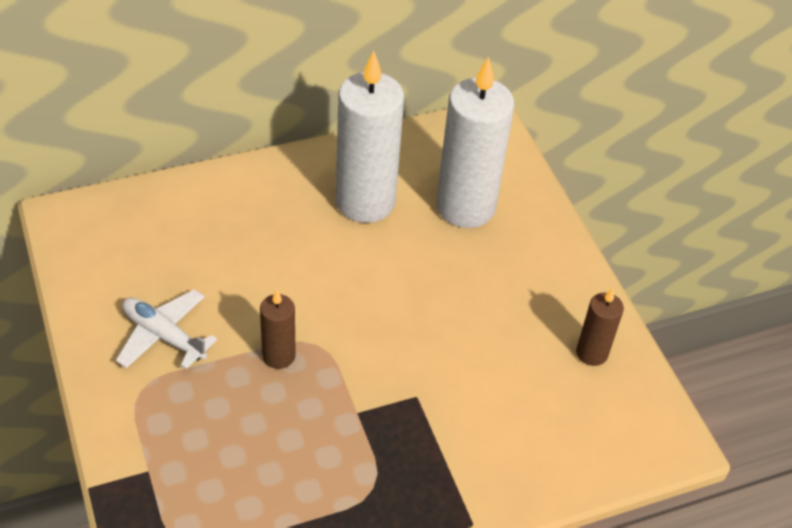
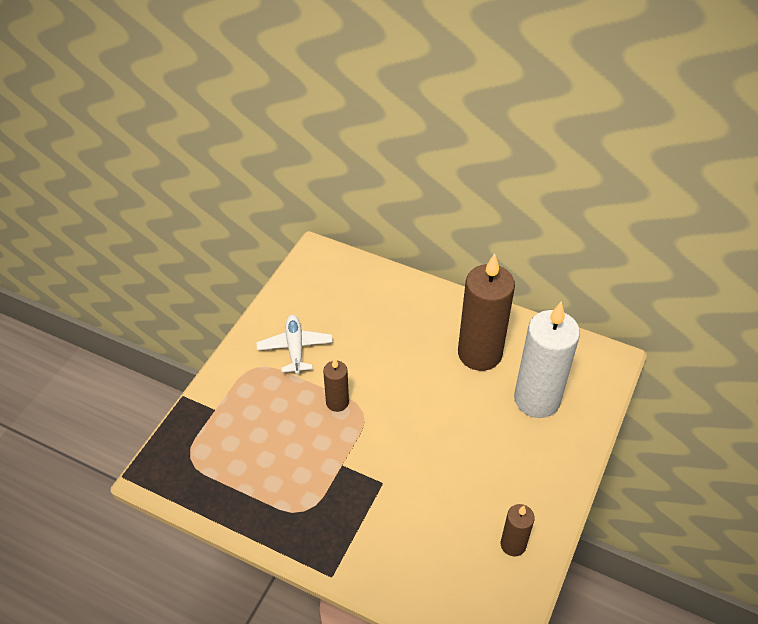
camera: 50 degrees right, 0 degrees up
(365, 202) = (479, 353): white candle -> brown candle

